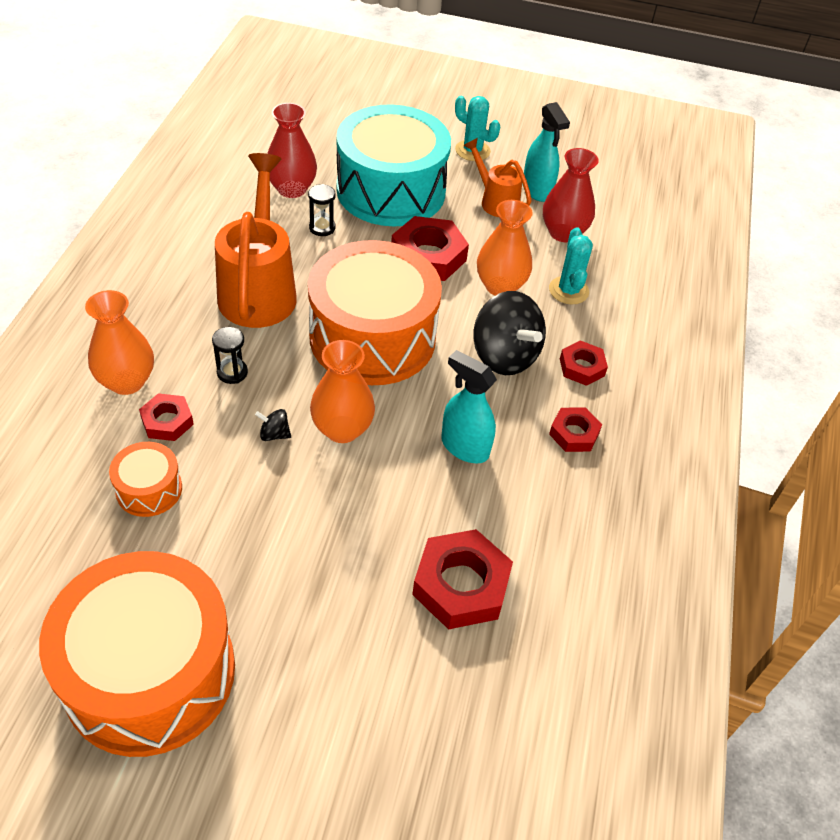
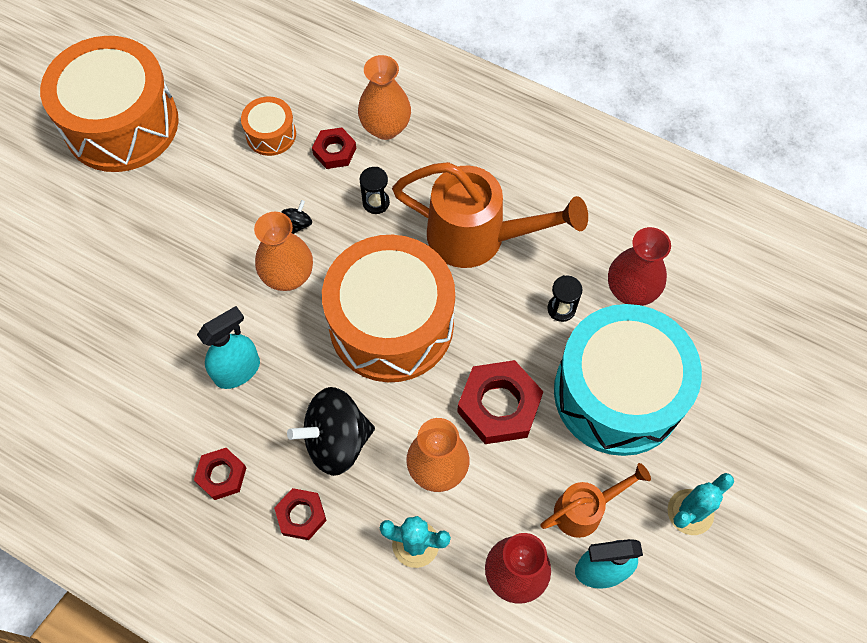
camera: 110 degrees right, 15 degrees up
(461, 585) = (107, 330): red nut -> none

